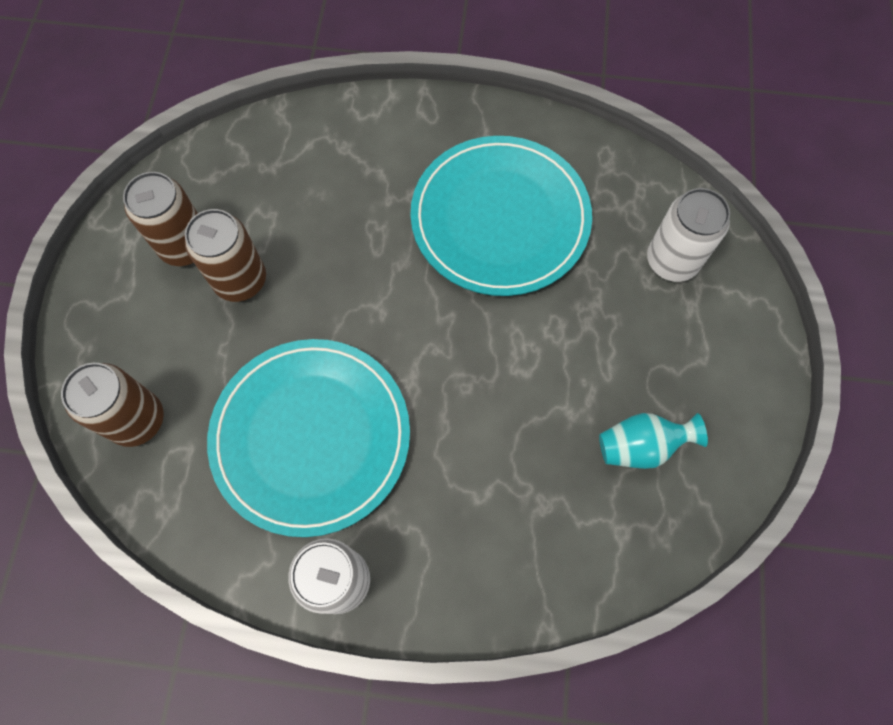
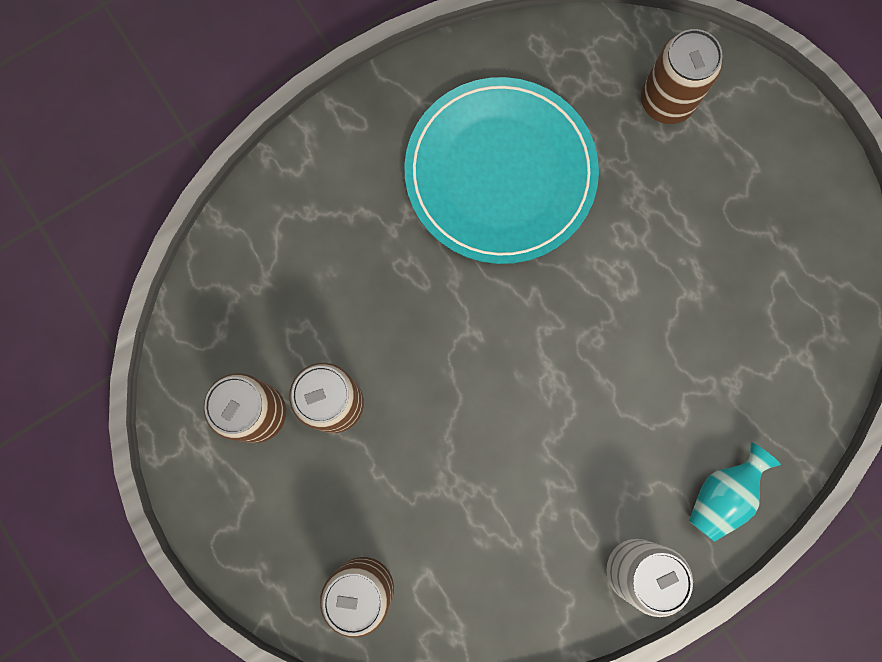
camera: 40 degrees left, 10 degrees up
(311, 437) = (514, 482): turquoise plate -> none
(641, 446) = (765, 278): turquoise vase -> turquoise vase (722, 494)
(672, 261) = (666, 101): white can -> brown can

